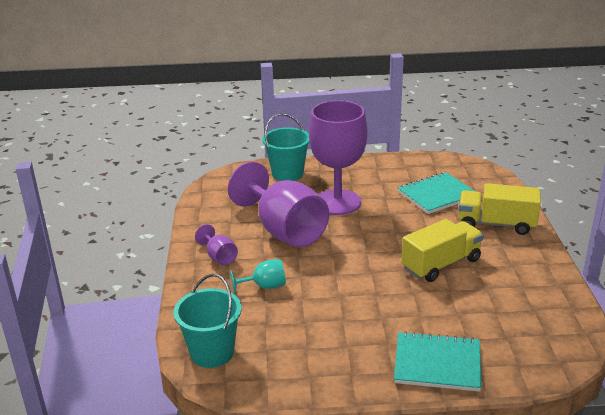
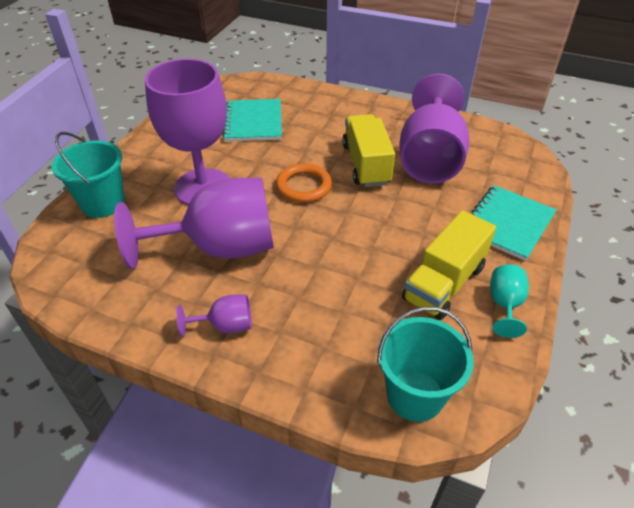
camera: 65 degrees left, 15 degrees up
(264, 286) = (316, 302): turquoise goblet -> turquoise goblet (504, 305)
(381, 243) = (303, 186): none -> orange ring
(487, 297) = (430, 159): none -> purple goblet
(496, 224) = (329, 111): yellow truck -> yellow truck (444, 283)

